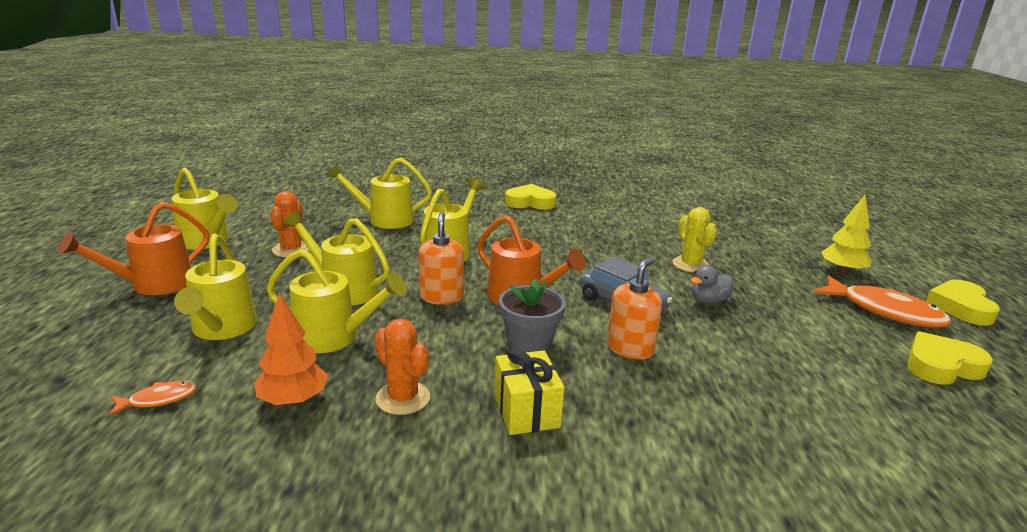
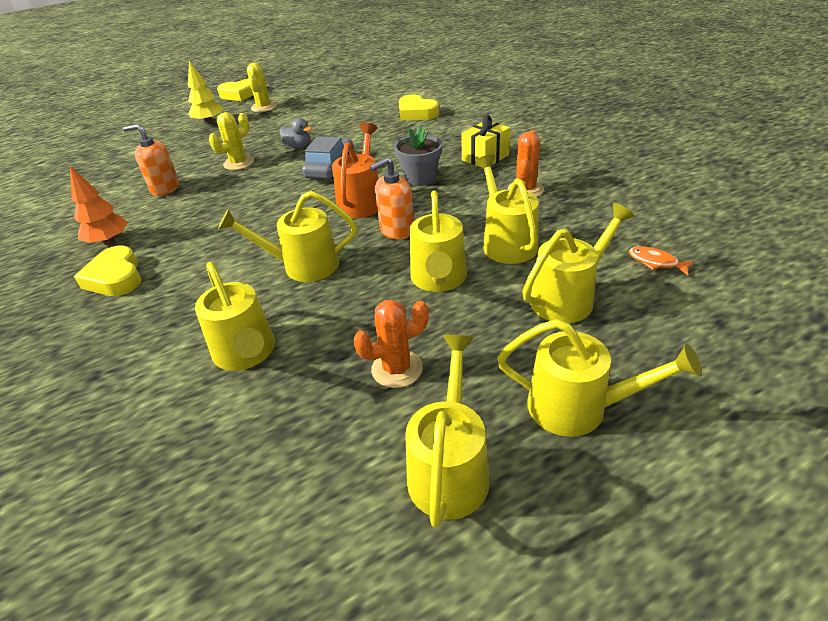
camera: 115 degrees left, 15 degrees up
(153, 285) = (579, 408): orange watering can -> yellow watering can
(293, 401) = (579, 218): orange tree -> orange tree (109, 242)
(630, 348) = (388, 152): orange soap dispenser -> orange soap dispenser (165, 188)
(884, 311) = (264, 107): orange fish -> yellow cactus
(941, 366) = (318, 93): yellow heart -> yellow heart (416, 113)

